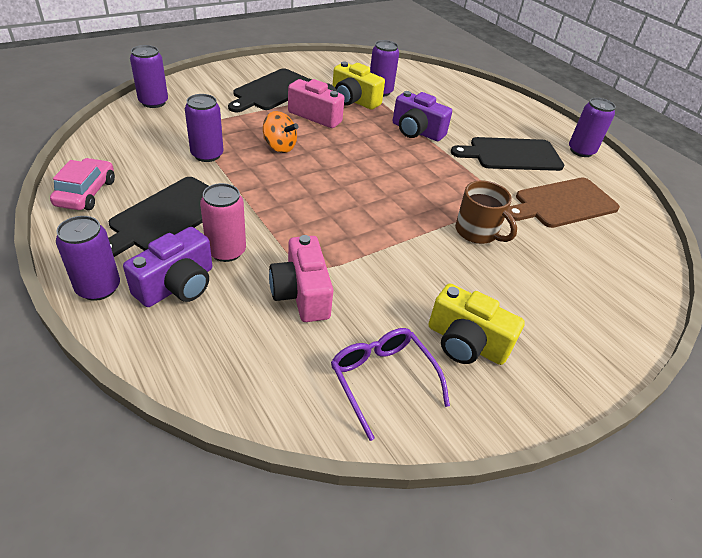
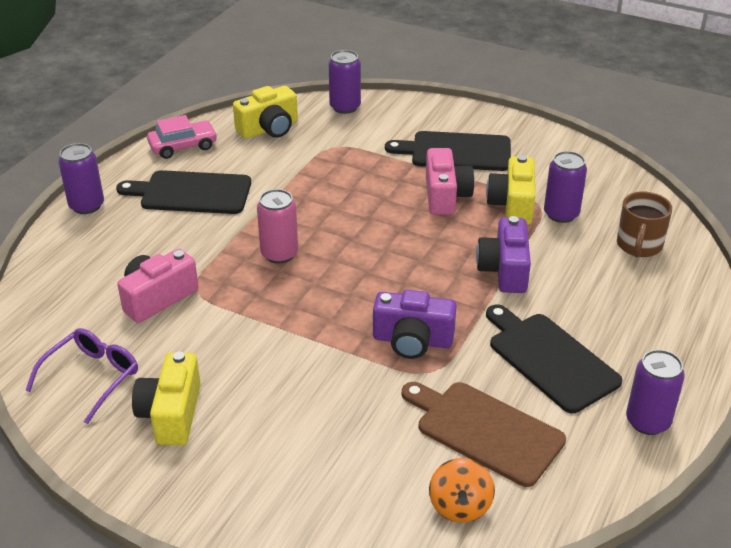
camera: 65 degrees right, 5 degrees down
(129, 143) = (269, 129): none -> yellow camera
(177, 285) = (117, 236): purple camera -> purple camera (412, 340)
(207, 155) = (296, 170): purple can -> none
(226, 251) = (175, 239): pink can -> pink can (279, 254)
(279, 147) = (357, 199): orange spinning top -> orange spinning top (460, 506)
(477, 232) = (350, 375): brown mug -> brown mug (639, 246)

